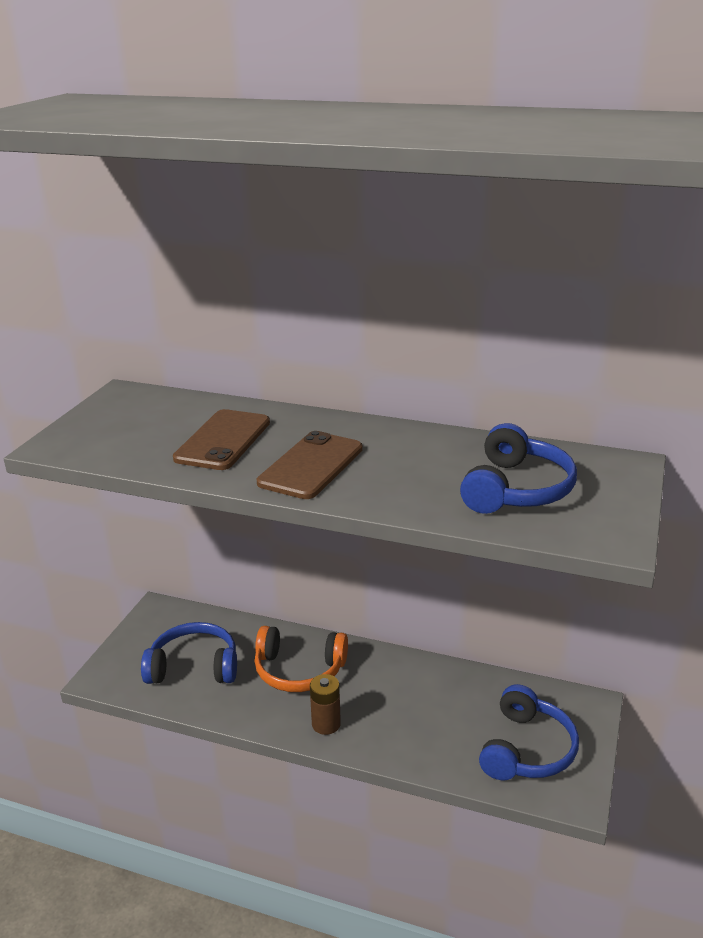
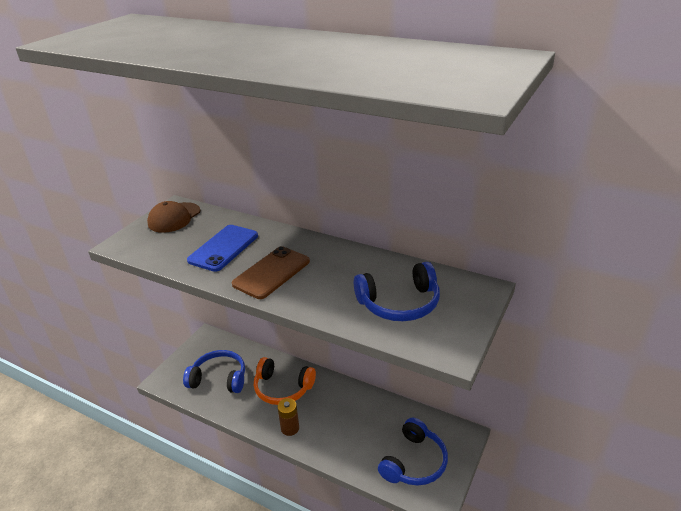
camera: 10 degrees right, 5 degrees up
(127, 407) = (174, 218): none -> brown cap
(223, 440) = (224, 248): brown phone -> blue phone
(516, 489) = (399, 303): blue headphones -> blue headphones turned 45 degrees clockwise

